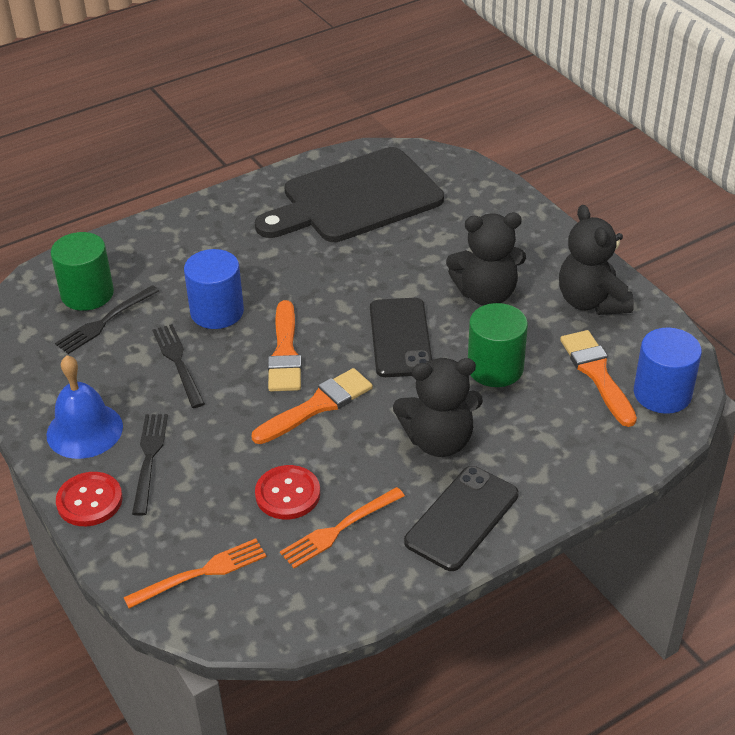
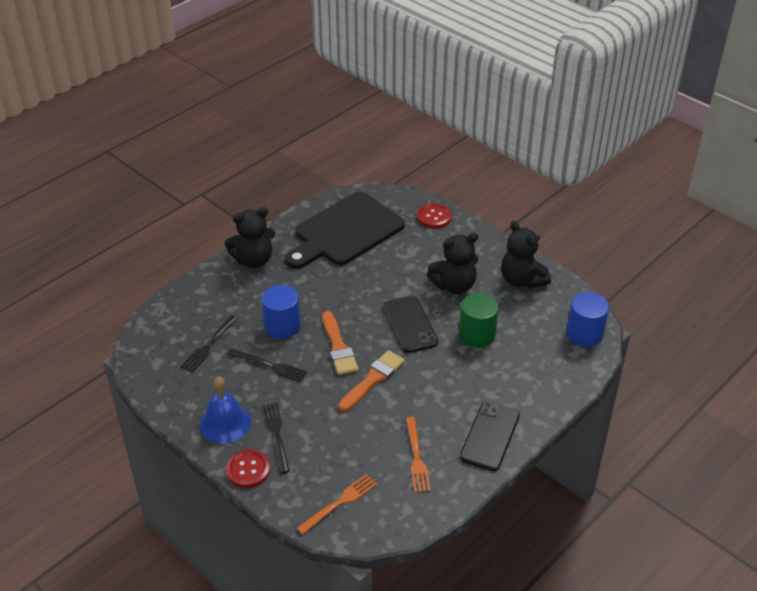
camera: 15 degrees left, 0 degrees up
(87, 294) = (188, 328): green cylinder -> none
(178, 362) = (270, 366): black fork -> black fork turned 150 degrees clockwise
(287, 494) = (375, 441): red button -> red button (434, 217)
(339, 529) = (416, 457): orange fork -> orange fork turned 45 degrees counterclockwise
(439, 440) = (458, 389): black teddy bear -> black teddy bear (254, 260)
(597, 374) = (541, 328): orange brush -> none

